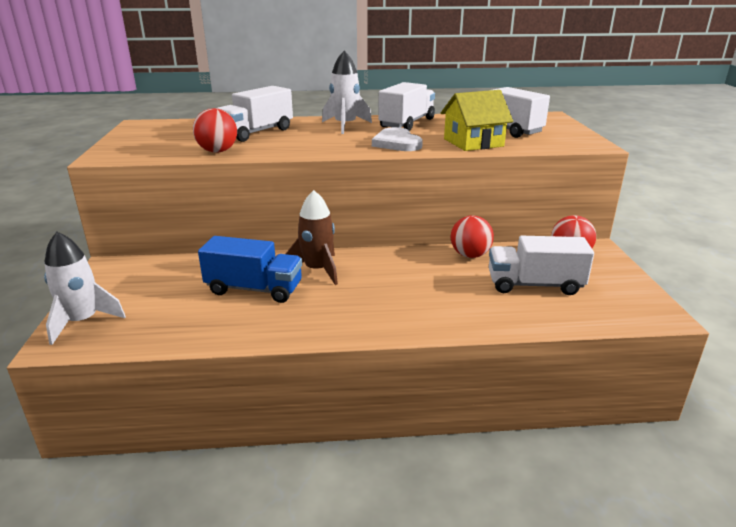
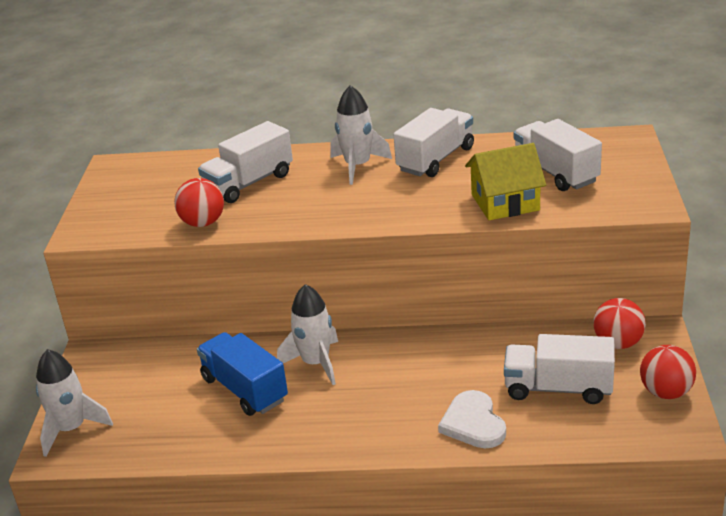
camera: 10 degrees right, 5 degrees up
(254, 289) = (244, 389): blue truck -> blue truck turned 150 degrees counterclockwise
(317, 270) = (316, 363): brown rocket -> white rocket
(397, 143) = (412, 204): white heart -> white heart (473, 423)
(470, 255) = (496, 342): red ball -> red ball (666, 392)

